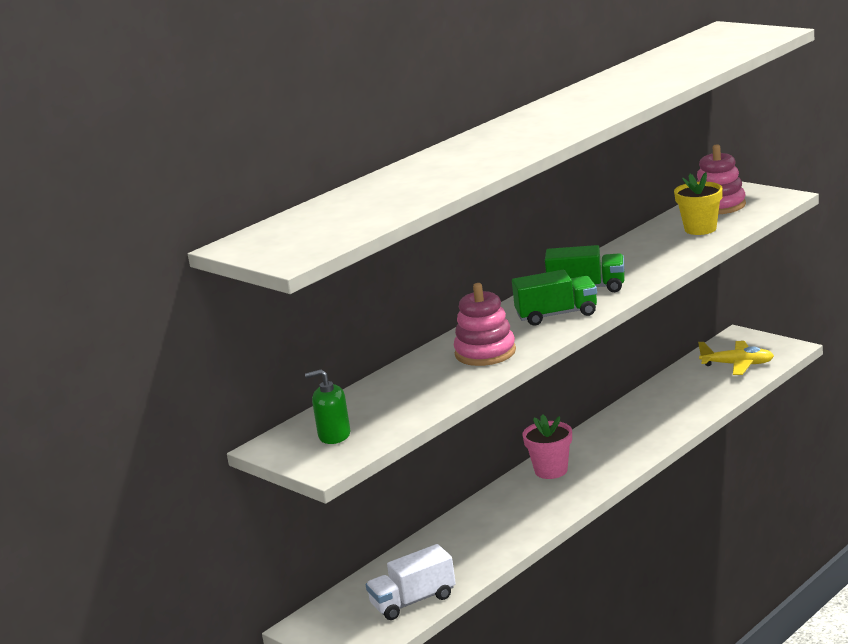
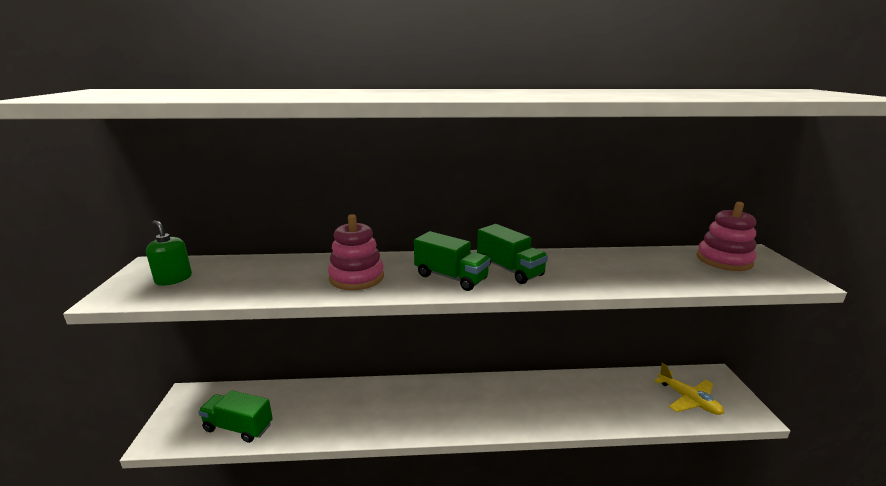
camera: 40 degrees right, 0 degrees up
(413, 601) = (238, 427): white truck -> green truck
(551, 470) = (451, 392): pink flower pot -> none
(700, 229) = (676, 270): yellow flower pot -> none

